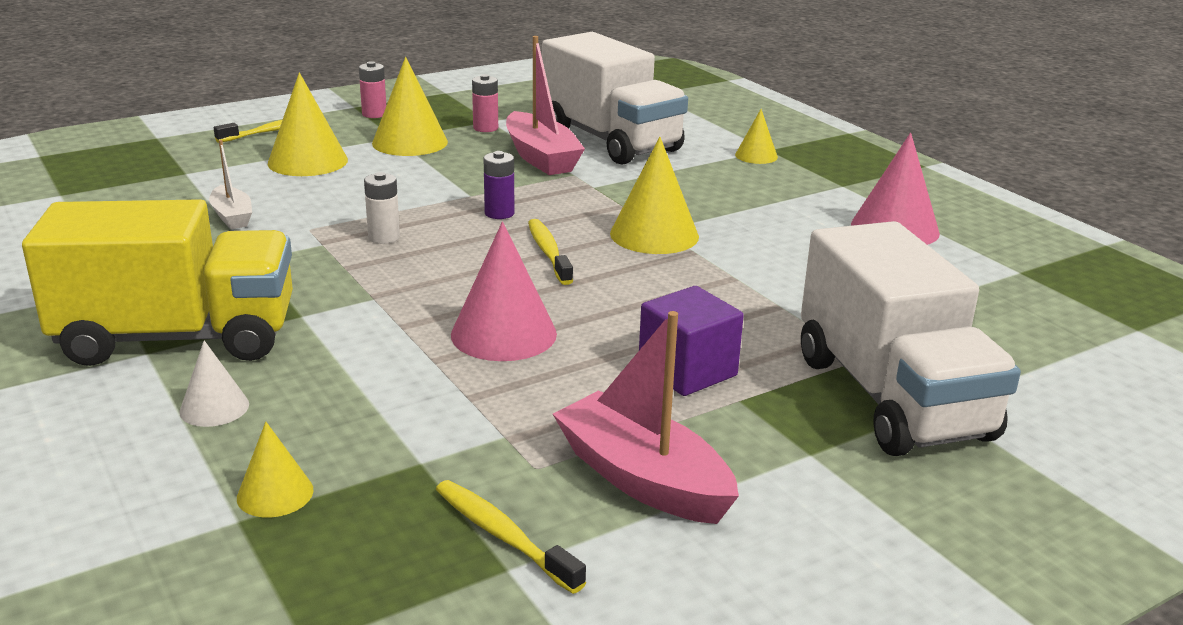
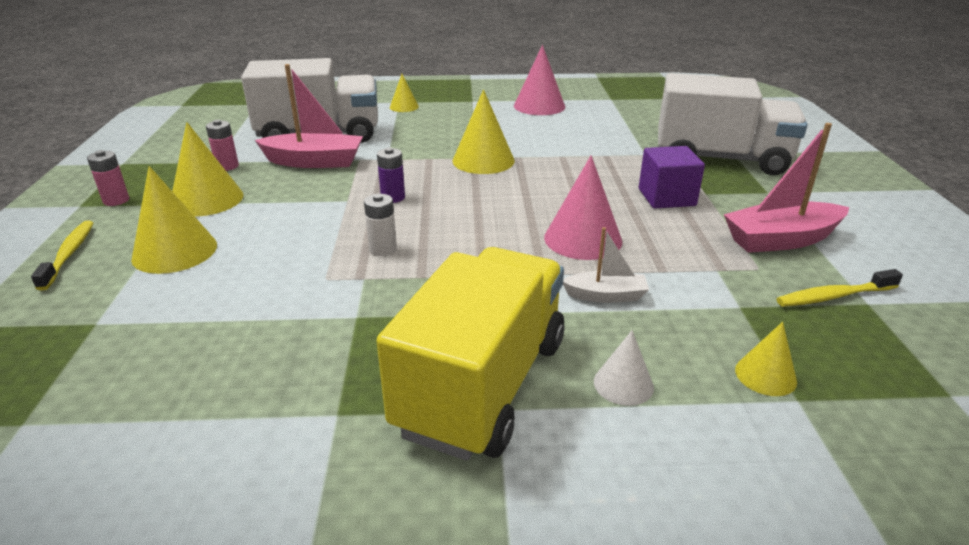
camera: 60 degrees left, 5 degrees up
(232, 216) = (249, 313): white boat -> white boat (606, 296)
(548, 252) = (475, 197): yellow toothbrush -> none

